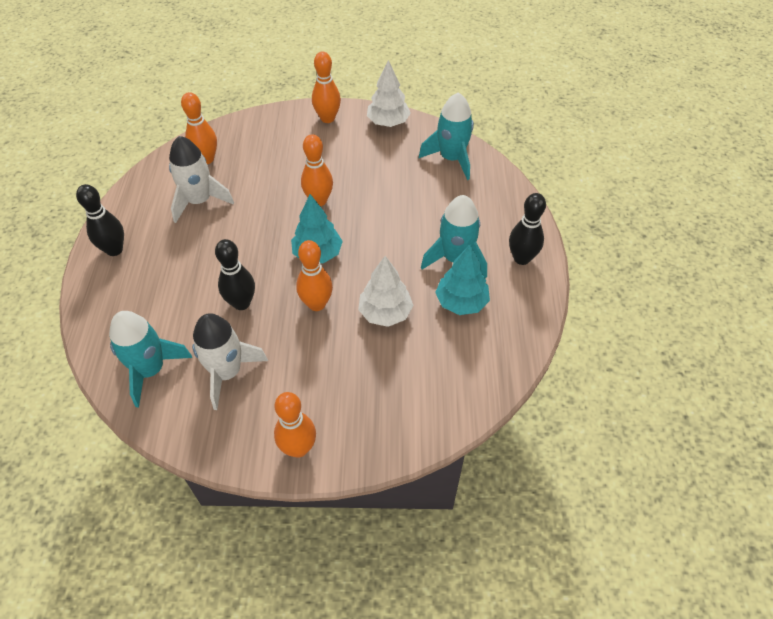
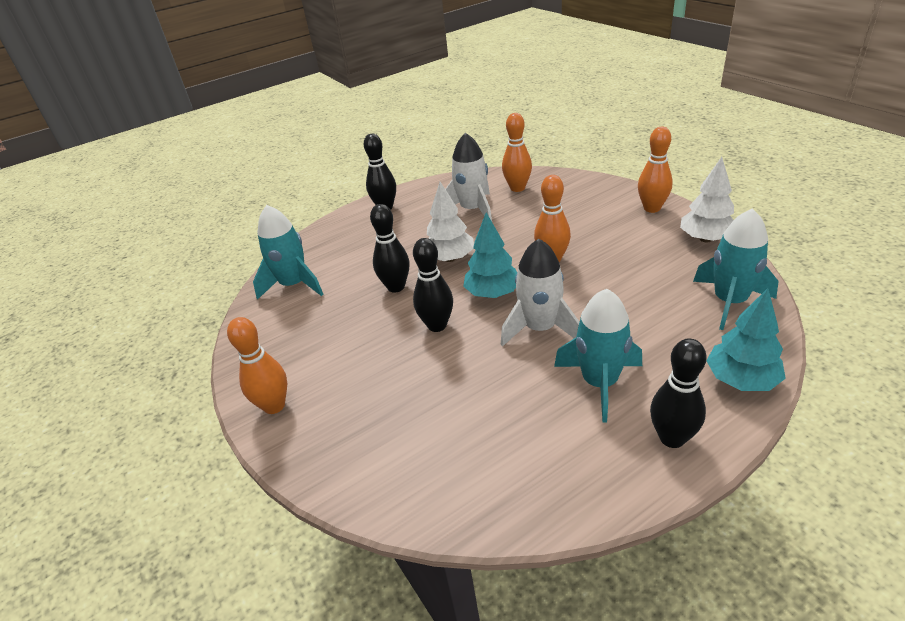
camera: 60 degrees right, 15 degrees down
(227, 372) = (321, 321): white rocket -> white rocket (540, 328)
(317, 304) = (437, 325): orange bowling pin -> black bowling pin
(385, 313) = (472, 373): white tree -> white tree (450, 258)
(461, 302) = (546, 421): turquoise tree -> turquoise tree (741, 380)

